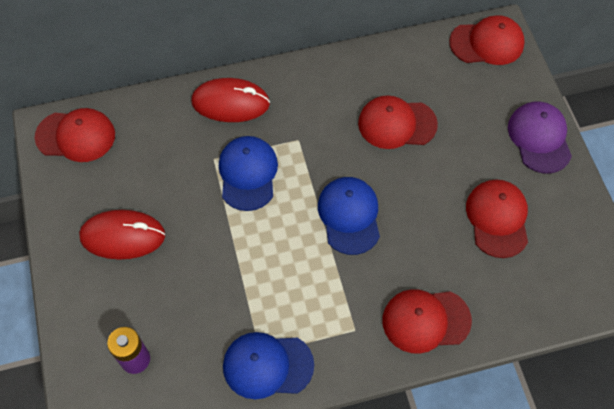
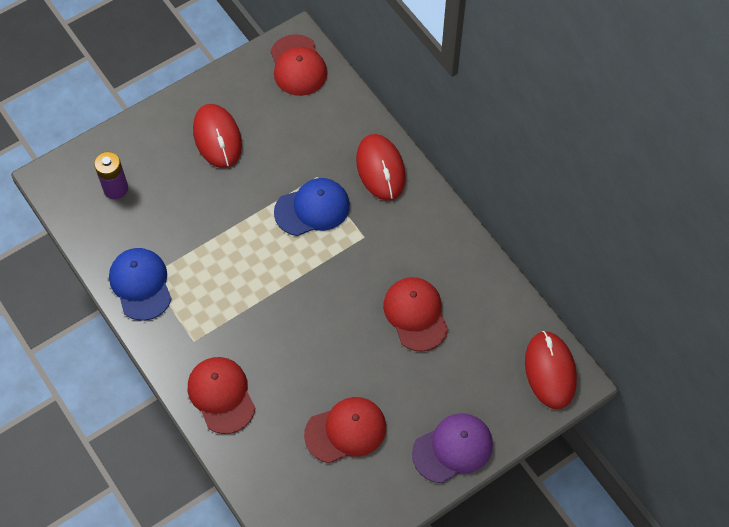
camera: 70 degrees right, 0 degrees up
(349, 216) = (301, 303): blue cap -> none
(487, 43) = (550, 371): red cap -> red mouse

